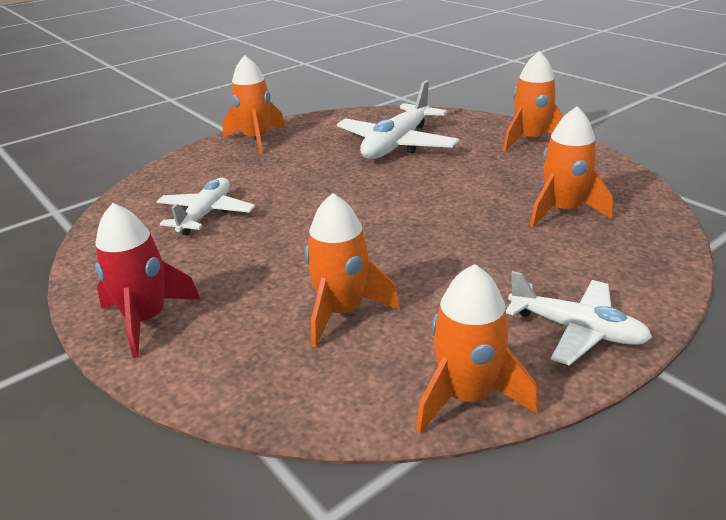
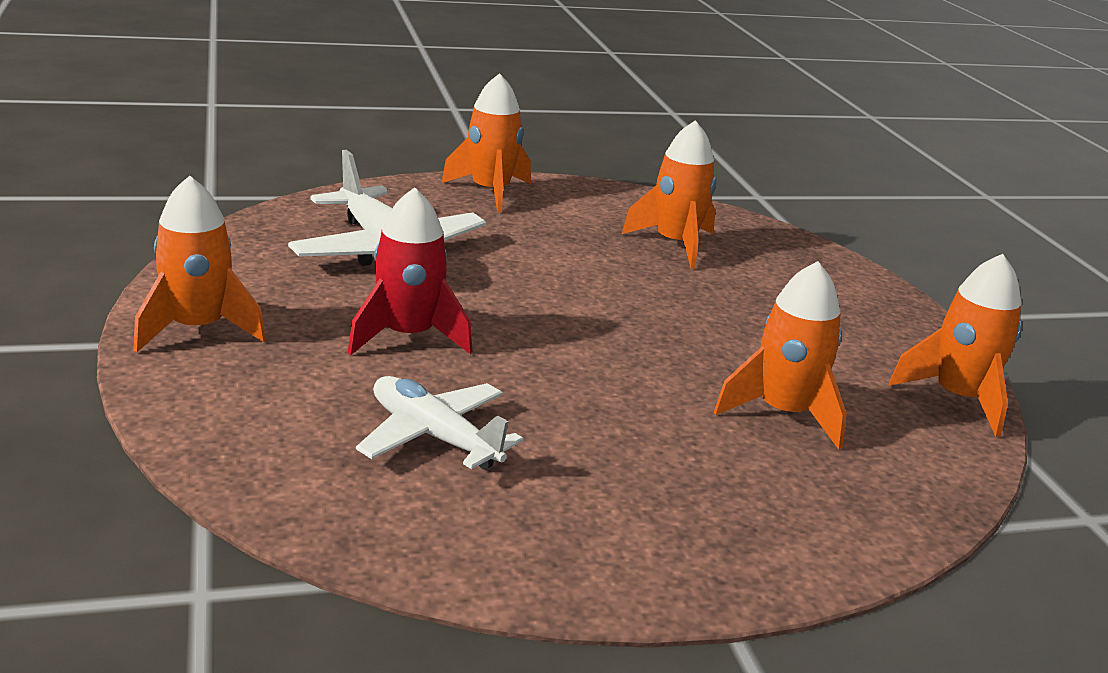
camera: 70 degrees left, 5 degrees down
(146, 319) = (707, 549): red rocket -> red rocket (407, 336)
(577, 330) = (886, 321): white plane -> none

